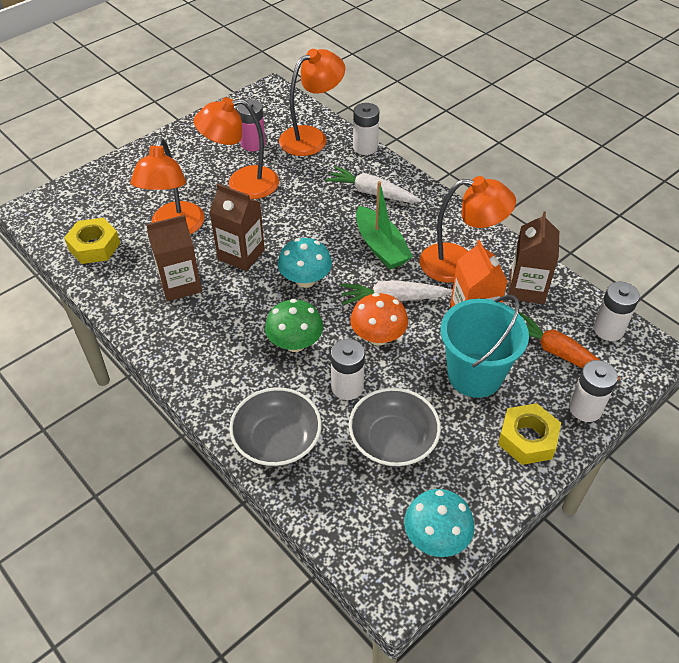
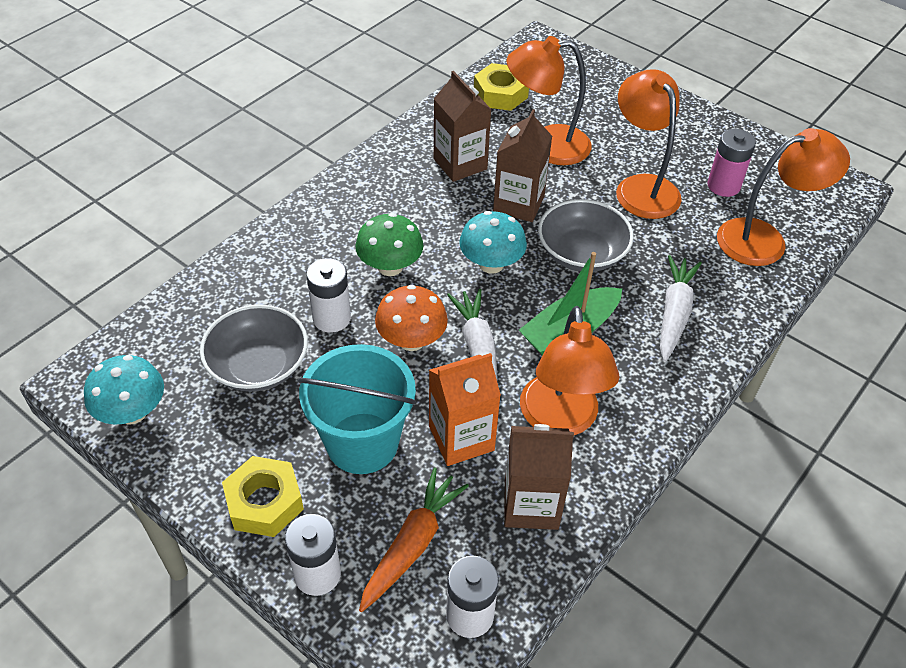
camera: 80 degrees right, 0 degrees up
(277, 440) = (256, 268): grey bowl -> grey bowl (581, 253)
(311, 137) = (764, 239): orange lamp -> orange lamp turned 60 degrees counterclockwise
(365, 147) = (770, 298): white battery -> none

